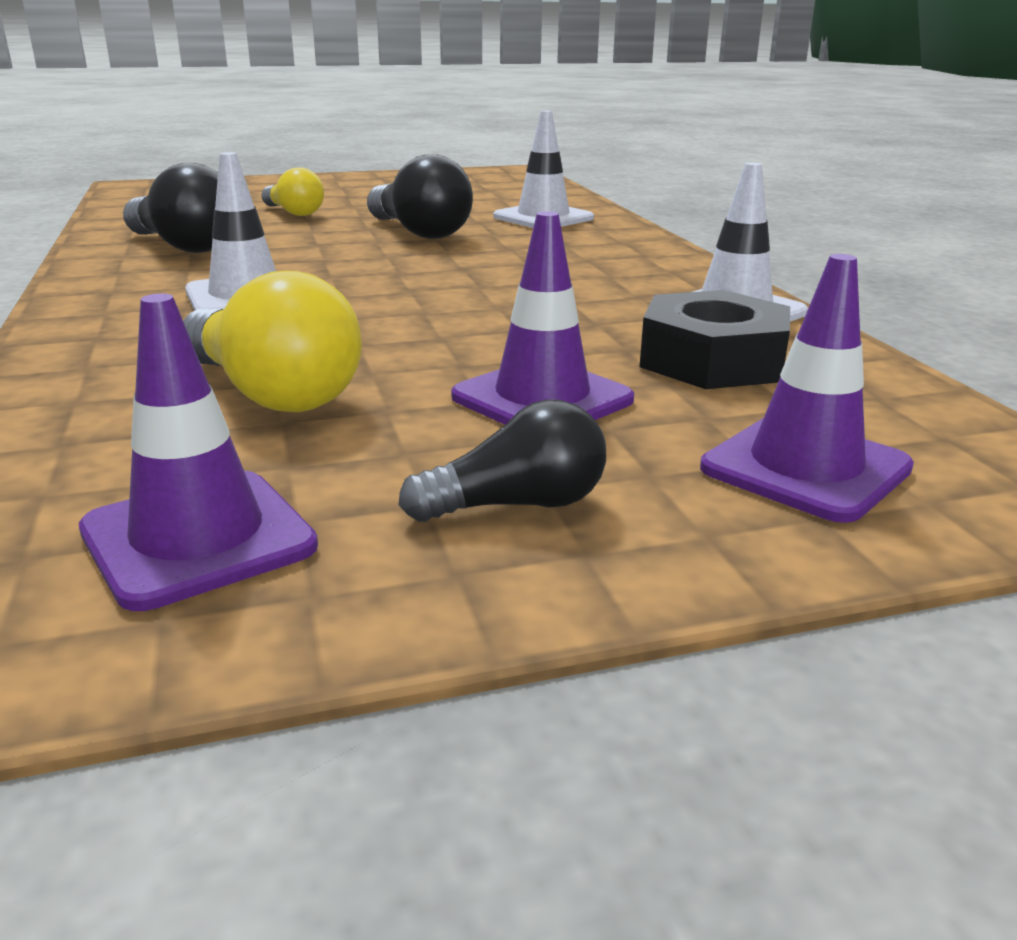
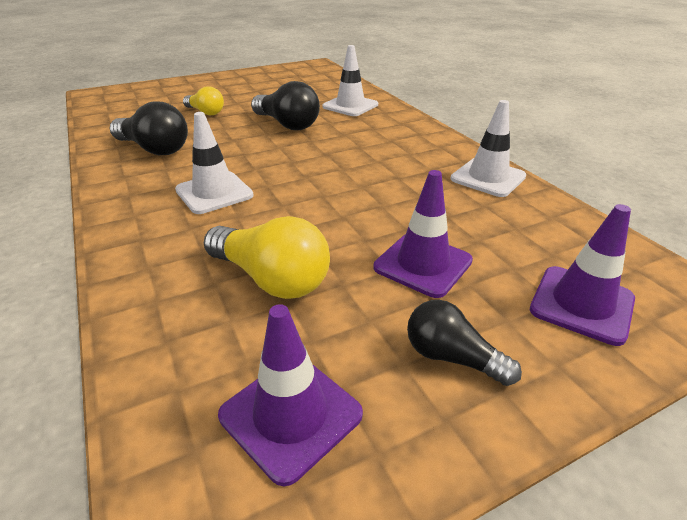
camera: 10 degrees left, 10 degrees up
(517, 505) = (452, 357): black light bulb -> black light bulb turned 120 degrees counterclockwise
(712, 360) = (495, 221): black nut -> none

